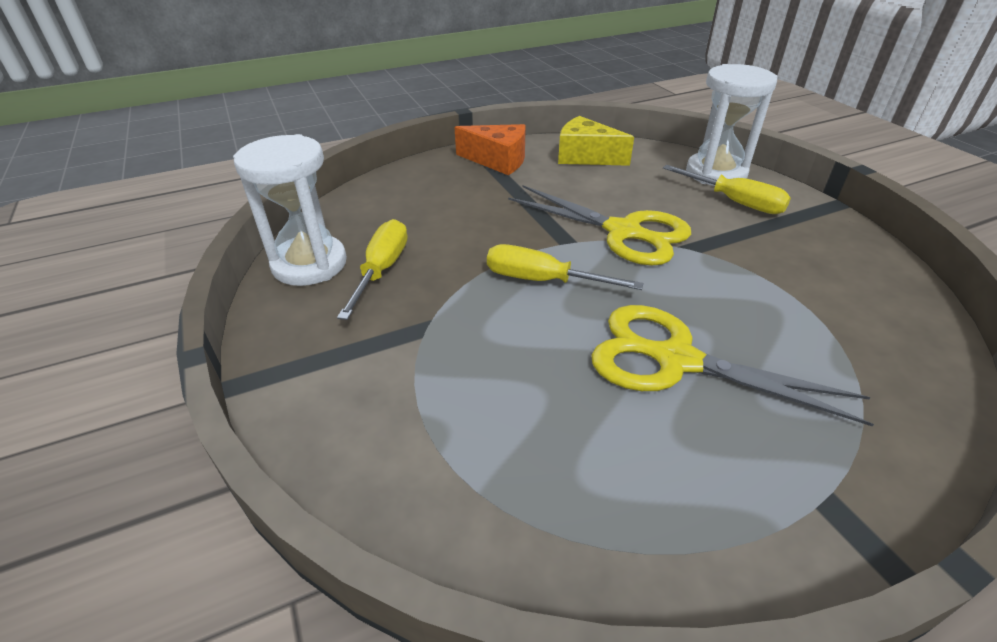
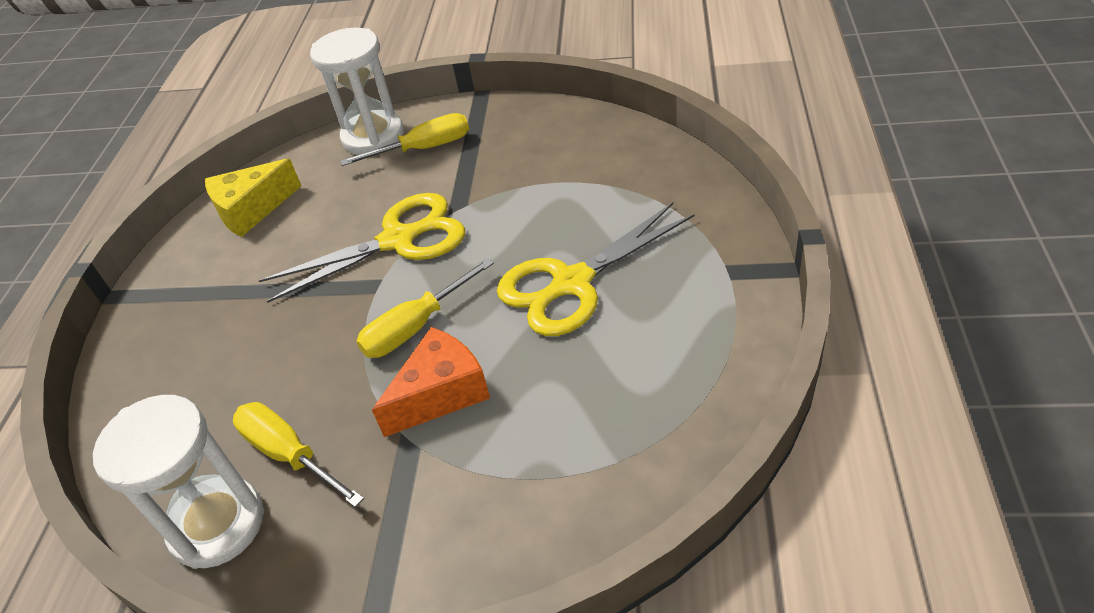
camera: 55 degrees left, 5 degrees up
(498, 160) = (182, 283): orange cheese -> orange cheese (441, 393)

